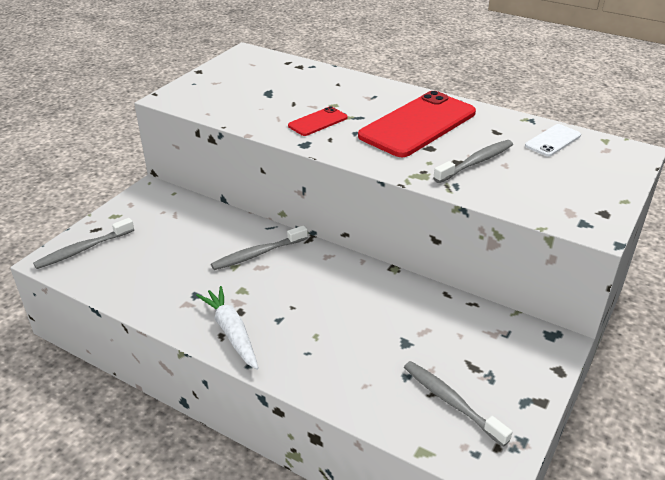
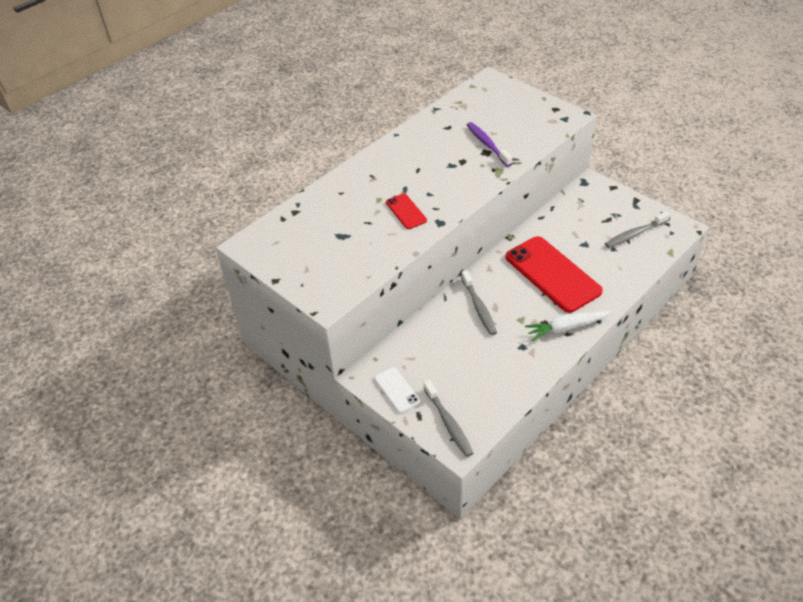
camera: 75 degrees left, 10 degrees up
(418, 124) = (426, 161): red phone -> red phone (552, 274)
(476, 162) = (487, 144): grey toothbrush -> purple toothbrush
(553, 141) = (467, 106): white phone -> white phone (397, 390)

